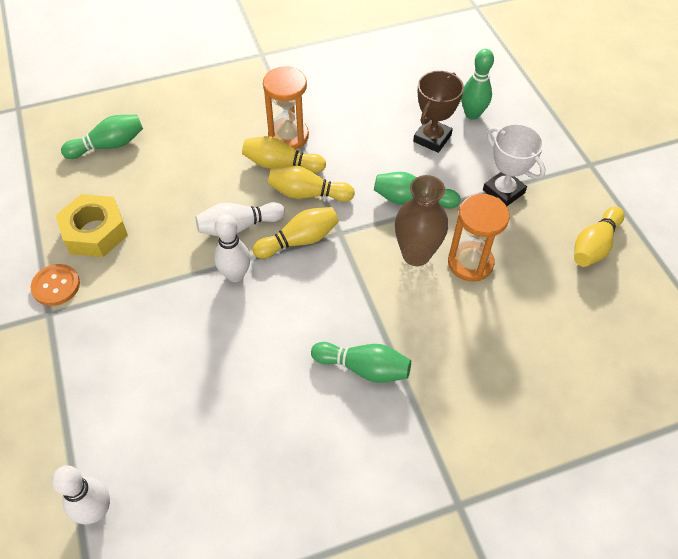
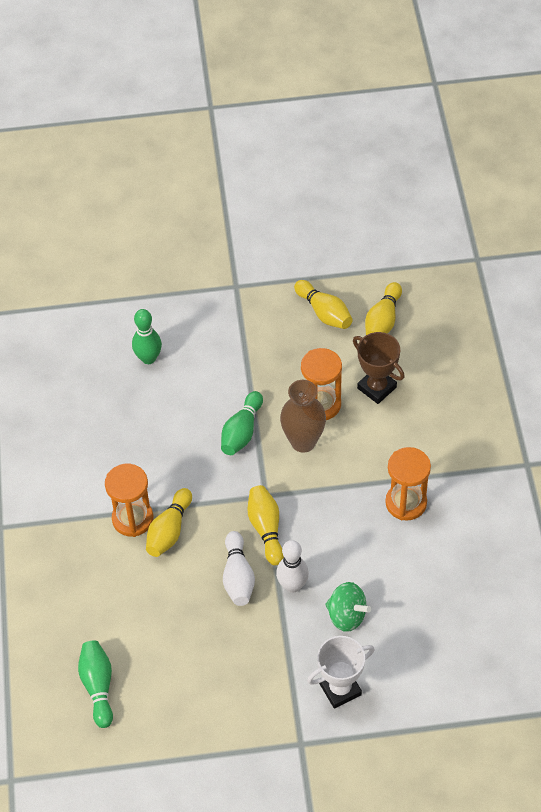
camera: 75 degrees left, 0 degrees up
(56, 286) = (271, 737): orange button -> none
(95, 232) = (213, 702): yellow nut -> none
(96, 511) = (494, 706): white bowling pin -> none
(205, 331) = (346, 615): none -> green spinning top
(308, 194) = (212, 513): yellow bowling pin -> yellow bowling pin (383, 320)
(363, 368) = (406, 503): green bowling pin -> orange hourglass
(432, 138) = (170, 398): brown trophy -> brown trophy (376, 388)
(503, 191) = (250, 359): white trophy -> white trophy (340, 689)

